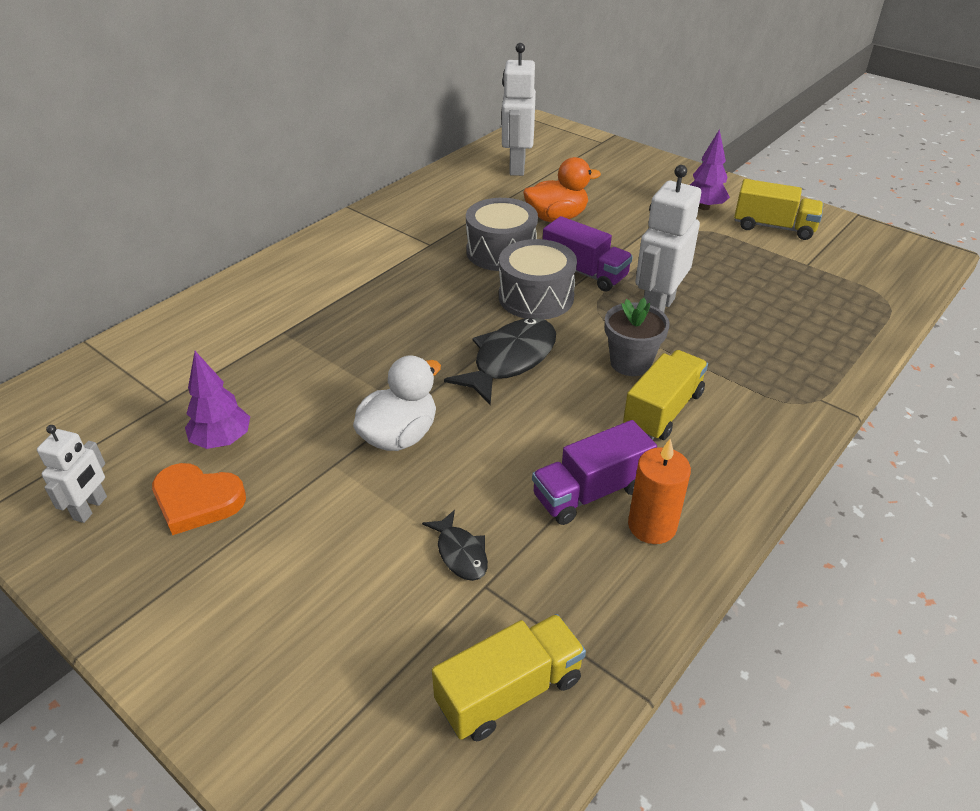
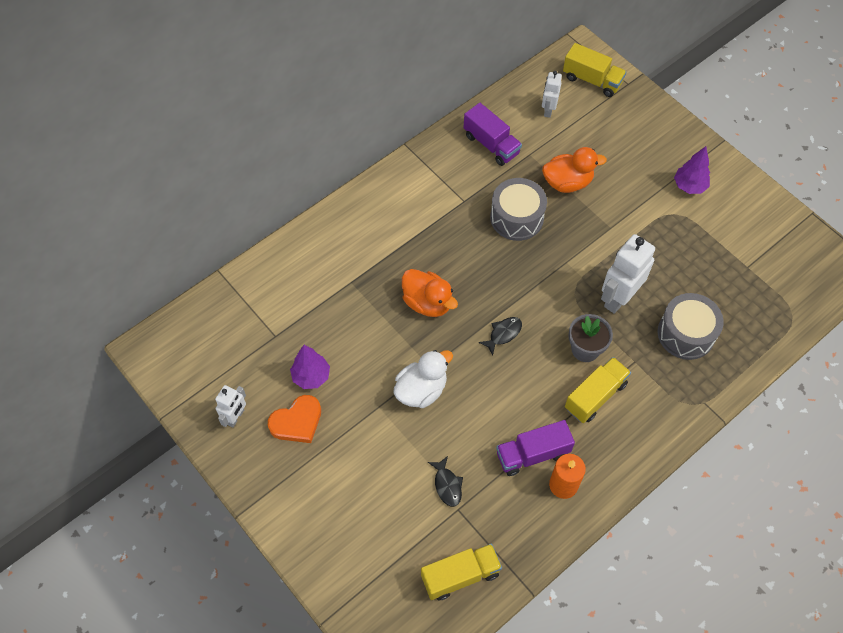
camera: 10 degrees right, 20 degrees up
(197, 501) = (297, 422): orange heart -> orange heart turned 60 degrees counterclockwise
(395, 341) = (427, 303): none -> orange duck
(510, 360) = (503, 334): black fish -> black fish, size x0.53
(516, 167) = (548, 110): white robot -> white robot, size x0.57
(536, 297) = (533, 273): grey drum -> grey drum (686, 334)
(584, 272) = (574, 251): purple truck -> purple truck (491, 144)
(773, 227) = (737, 219): yellow truck -> yellow truck (592, 80)

